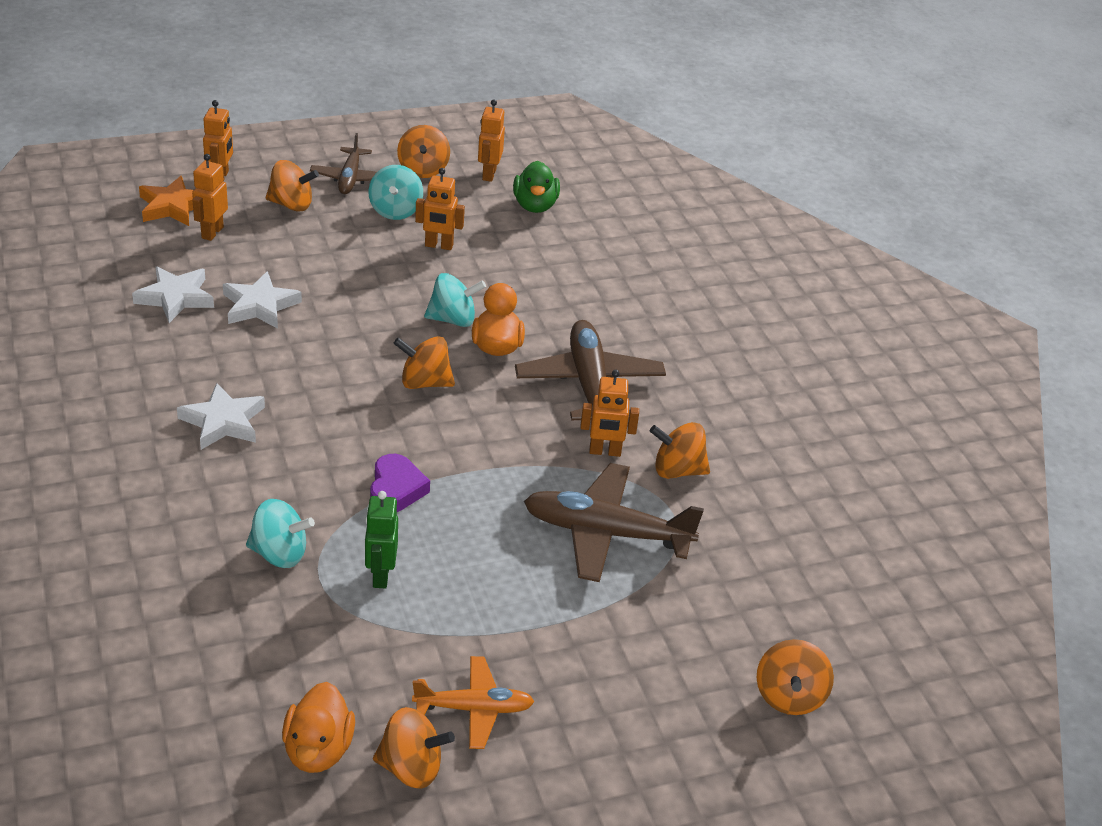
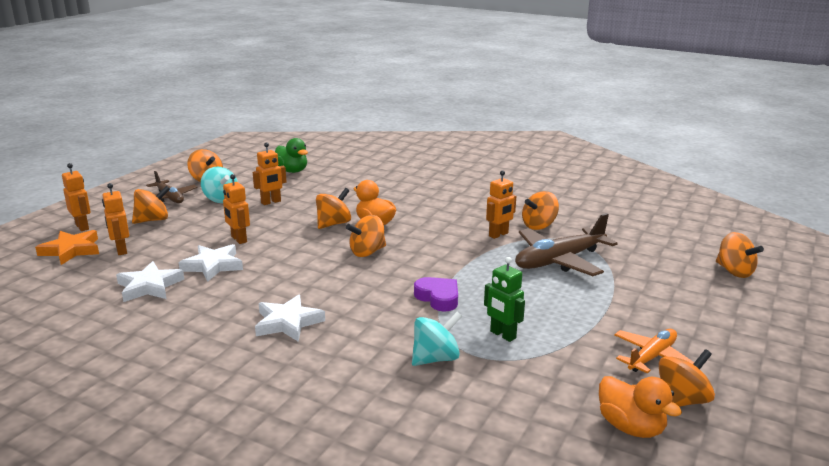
camera: 40 degrees left, 15 degrees down
(453, 319) = (333, 224): turquoise spinning top -> orange spinning top
(488, 174) = (246, 169): orange robot -> orange robot (238, 239)
(589, 384) = (443, 216): brown plane -> none

